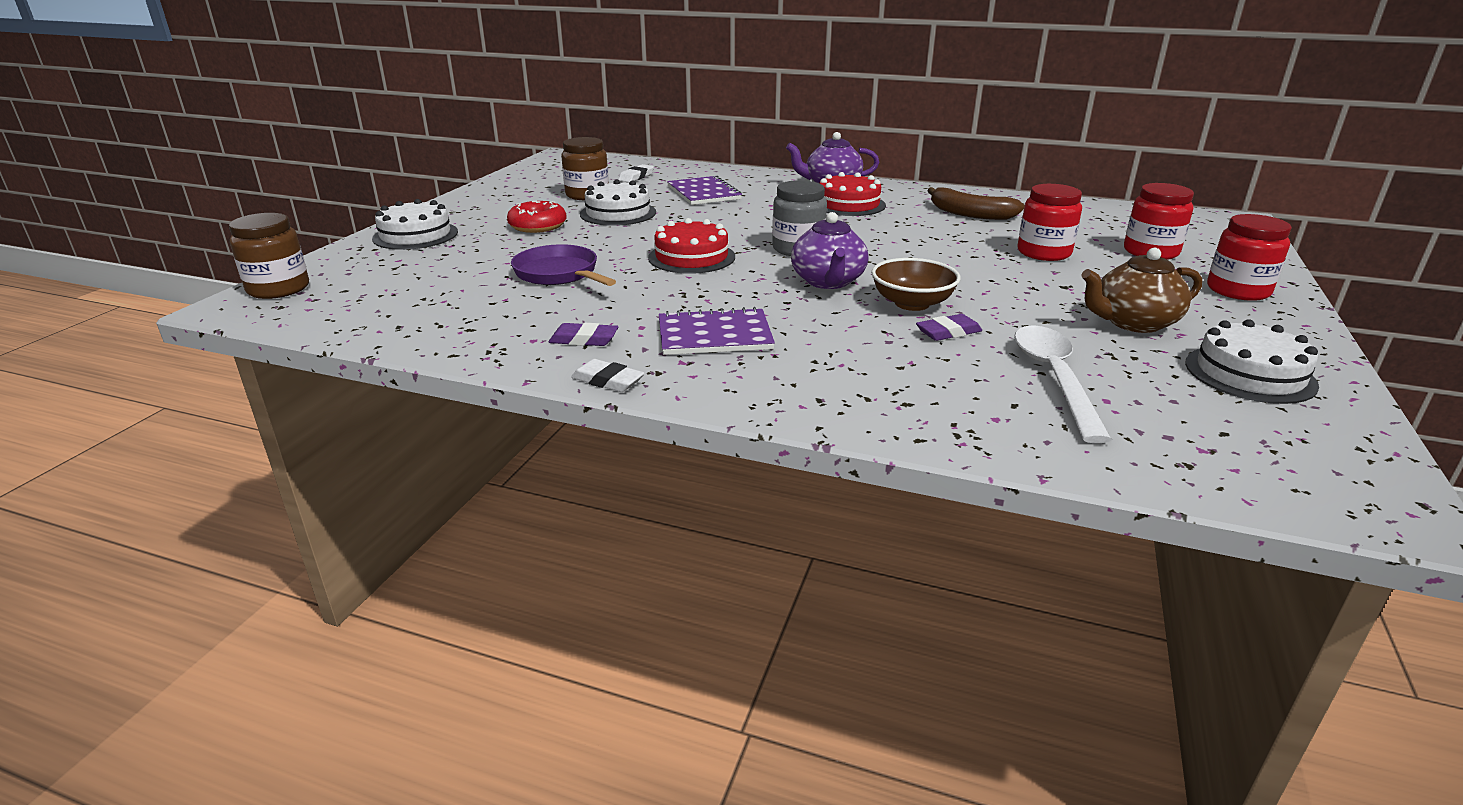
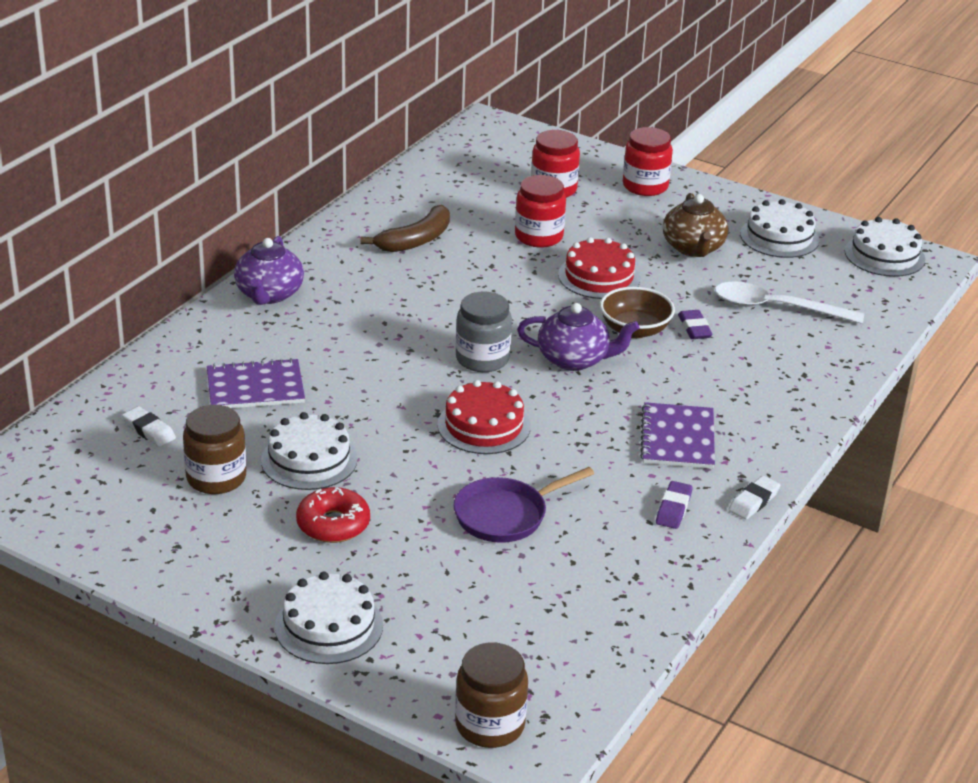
camera: 80 degrees left, 5 degrees up
(848, 204) = (351, 300): red cake -> red cake (599, 276)
(1335, 461) = (884, 255): none -> white cake

